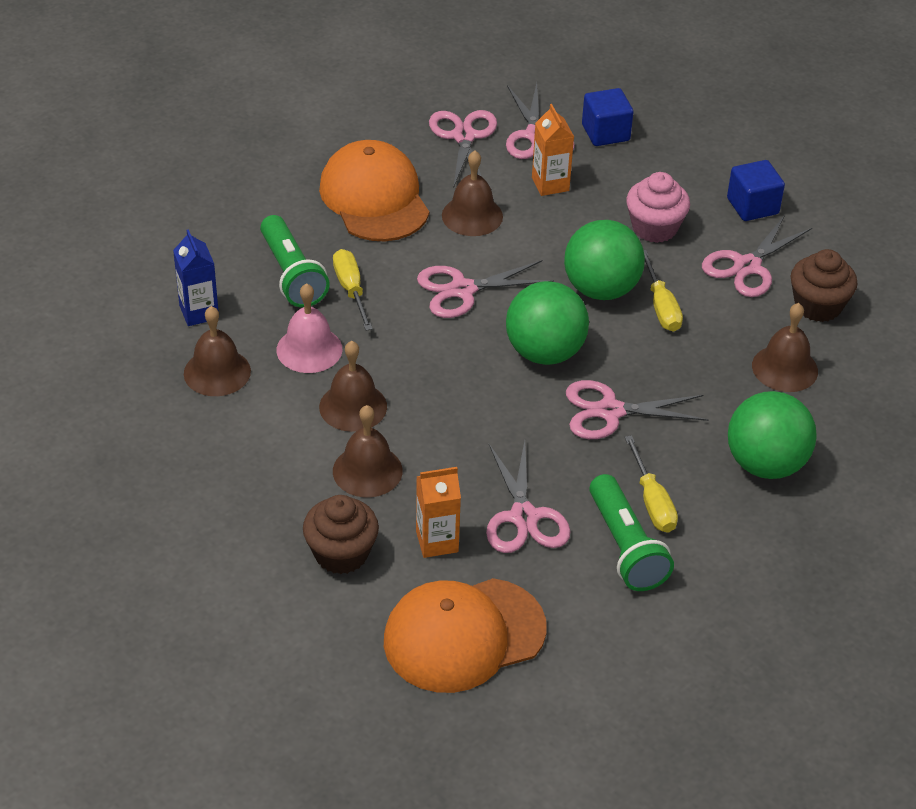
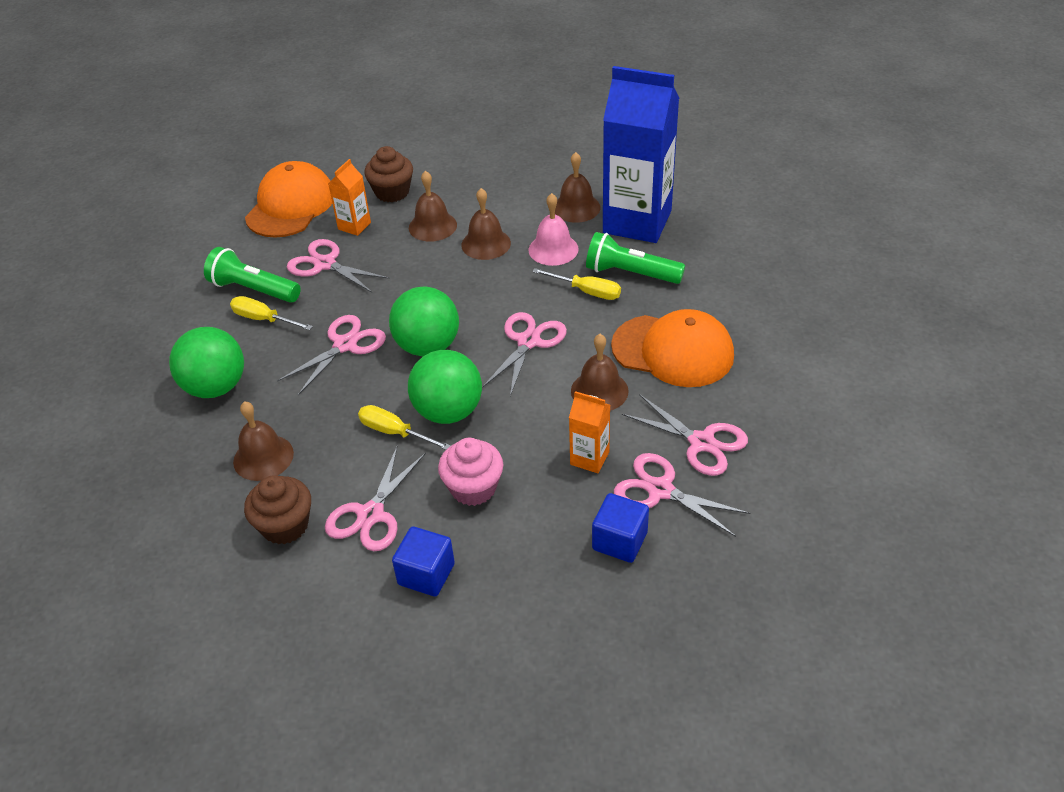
camera: 135 degrees right, 0 degrees up
(199, 312) = (637, 222): blue carton -> blue carton, size x2.29
(747, 266) = (371, 514): pink scissors -> pink scissors turned 150 degrees counterclockwise

